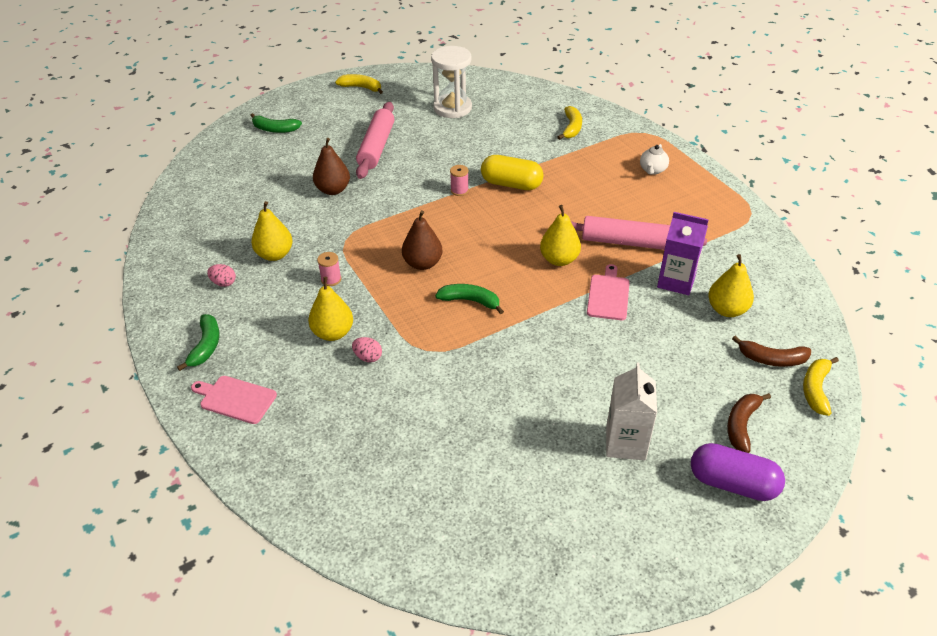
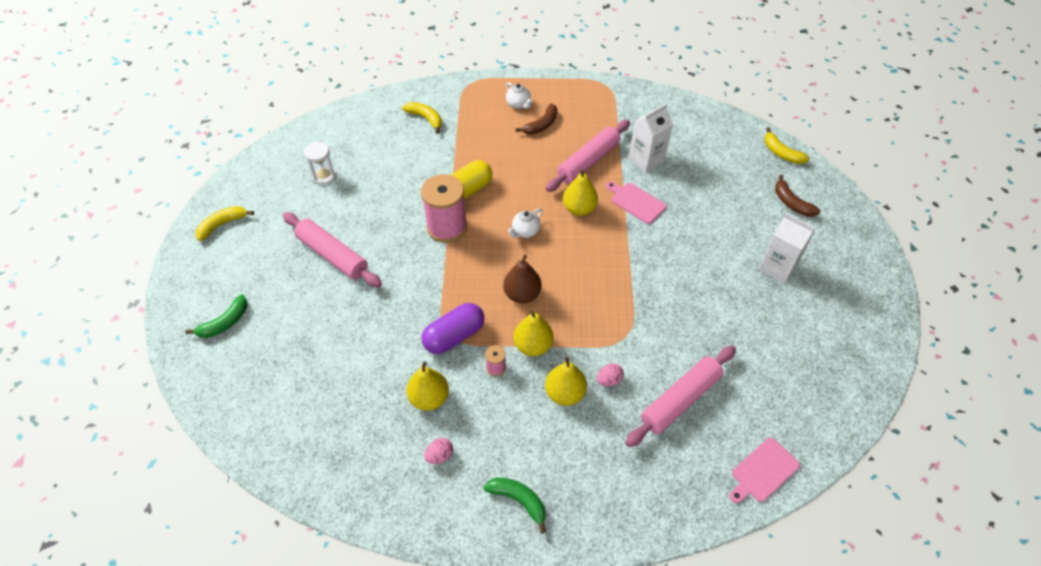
camera: 60 degrees left, 10 degrees up
(235, 399) = (600, 498): pink cutting board -> pink cutting board (763, 471)
(333, 190) = (369, 315): brown pear -> none
(380, 418) = (680, 400): none -> pink rolling pin
(452, 108) = (324, 176): white hourglass -> white hourglass, size x0.61
(459, 190) = (447, 227): pink spool -> pink spool, size x2.29
(470, 301) = (588, 284): green banana -> none
(497, 237) = (525, 231): none -> white teapot
(676, 281) = (646, 160): purple carton -> white carton
(727, 310) = (690, 151): yellow pear -> yellow pear (533, 345)
(732, 483) = (834, 234): purple capsule -> purple capsule (454, 336)
(772, 359) = (746, 157): brown banana -> brown banana (541, 125)

